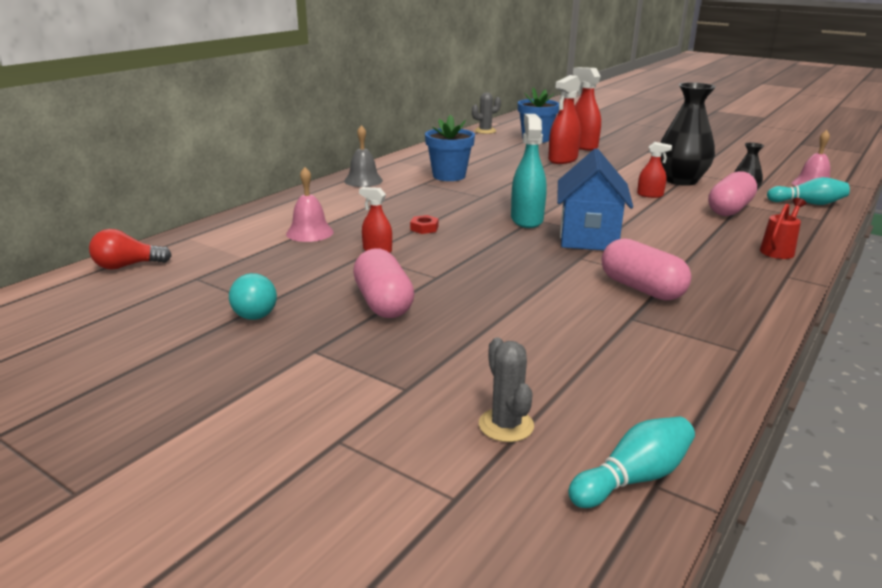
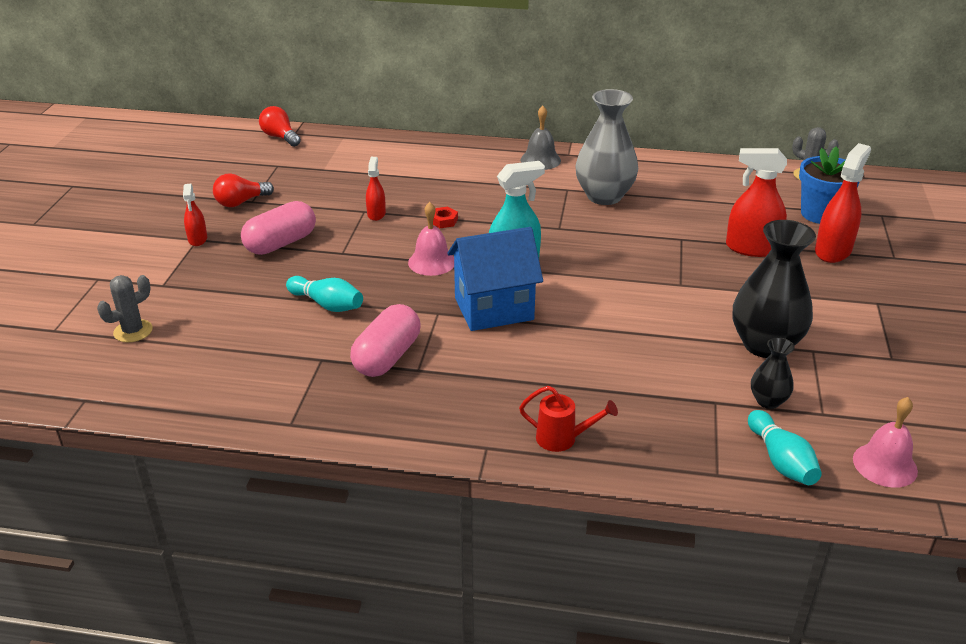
camera: 65 degrees right, 10 degrees up
(256, 311) = (241, 202): turquoise light bulb -> red light bulb
(309, 232) = (390, 176): pink bell -> pink bell (431, 262)
(449, 176) = (604, 196): blue flower pot -> grey vase
(633, 478) = (89, 390): turquoise bowling pin -> turquoise bowling pin (327, 304)
(650, 195) = (676, 328): red spray bottle -> red spray bottle (197, 239)
(729, 209) = (681, 393): pink capsule -> none

